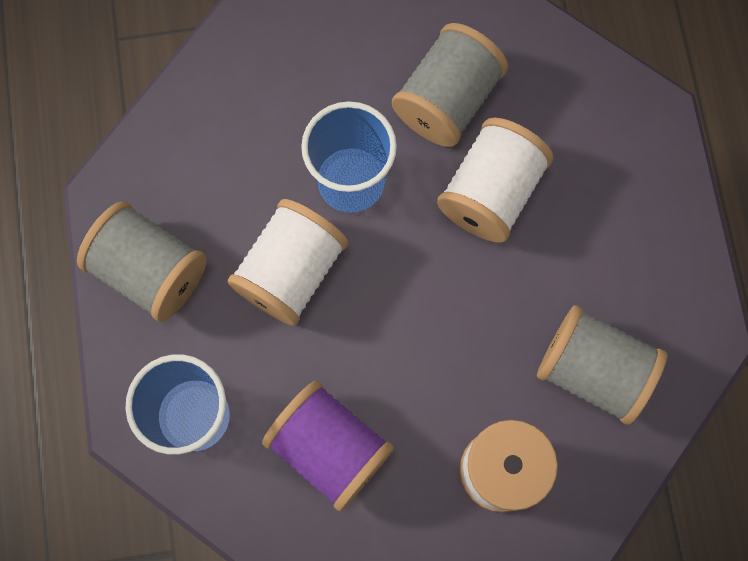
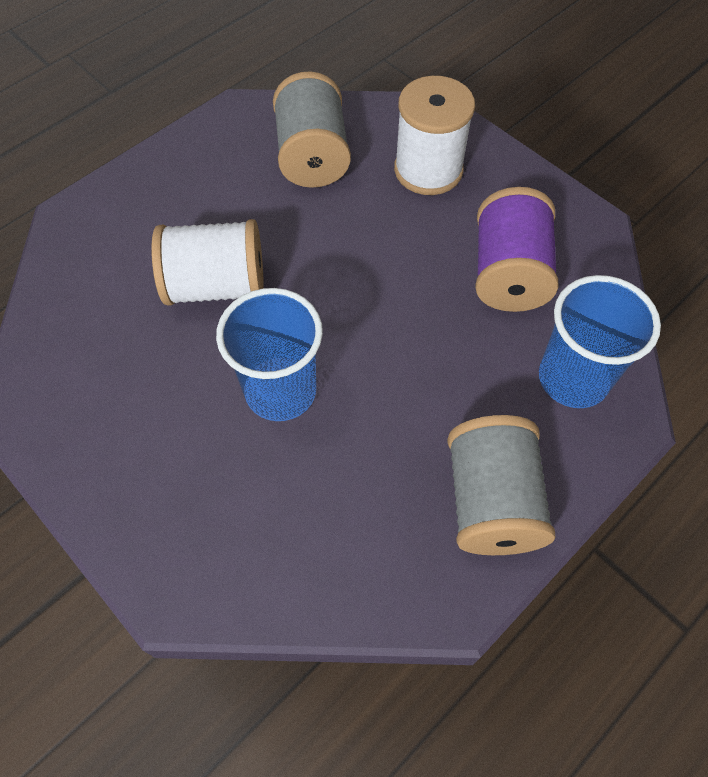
camera: 125 degrees left, 15 degrees down
(291, 271) = (396, 386): white spool -> none
(447, 100) = (149, 363): grey spool -> none

